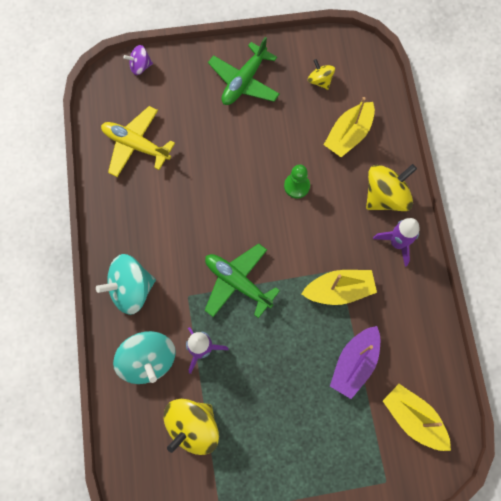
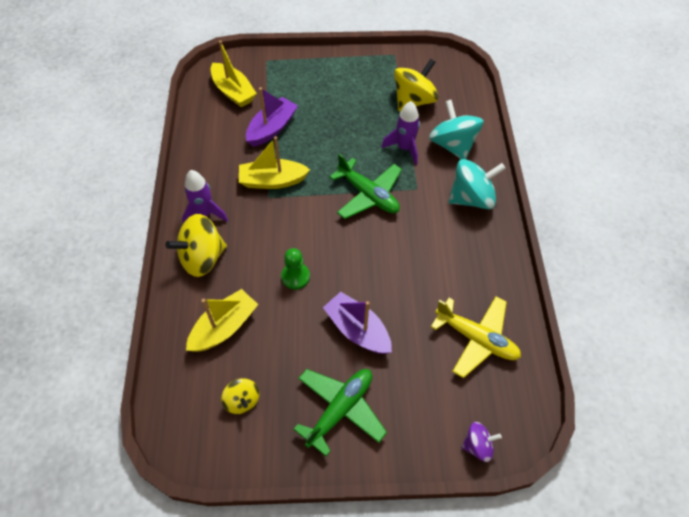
camera: 175 degrees left, 15 degrees down
(236, 143) = (357, 330): none -> purple boat

